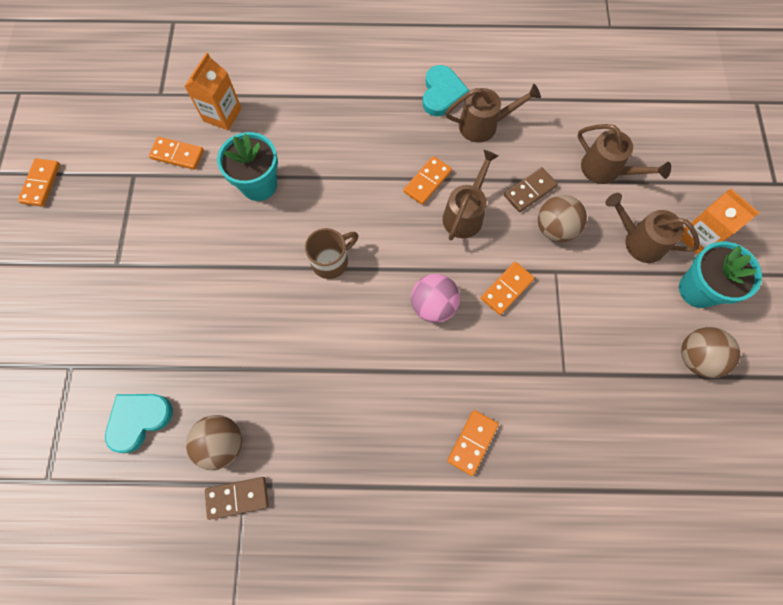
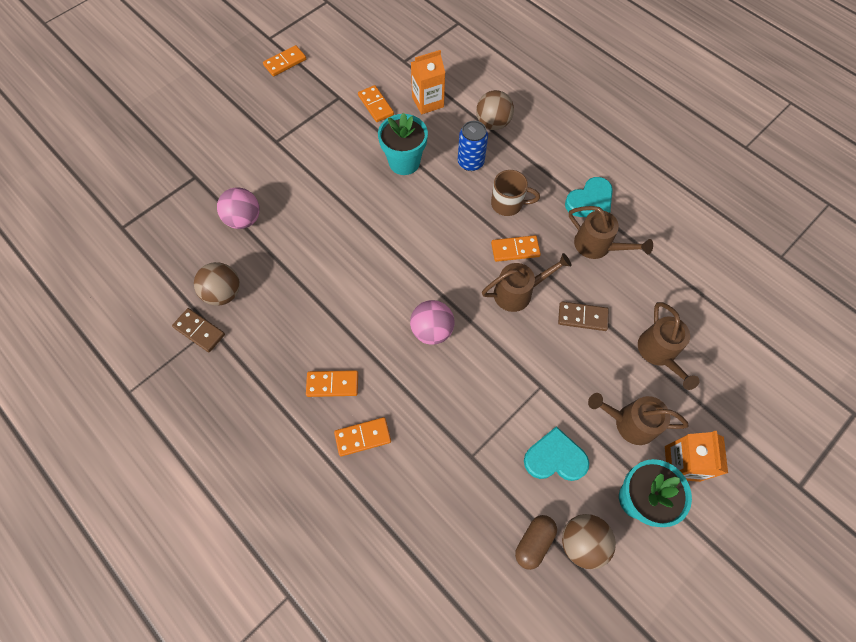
camera: 45 degrees right, 5 degrees down
(138, 420) = (197, 238): turquoise heart -> turquoise heart (555, 458)
(166, 361) = (244, 219): none -> pink ball
(316, 138) = (470, 162): none -> blue can
(331, 261) = (398, 245): brown mug -> brown mug (508, 204)
(506, 289) = (493, 365): orange domino -> orange domino (332, 384)
(555, 228) = (573, 358): brown ball -> brown ball (493, 123)
(638, 241) = (629, 422): brown watering can -> brown watering can turned 60 degrees counterclockwise
(668, 391) = (534, 542): none -> brown capsule

